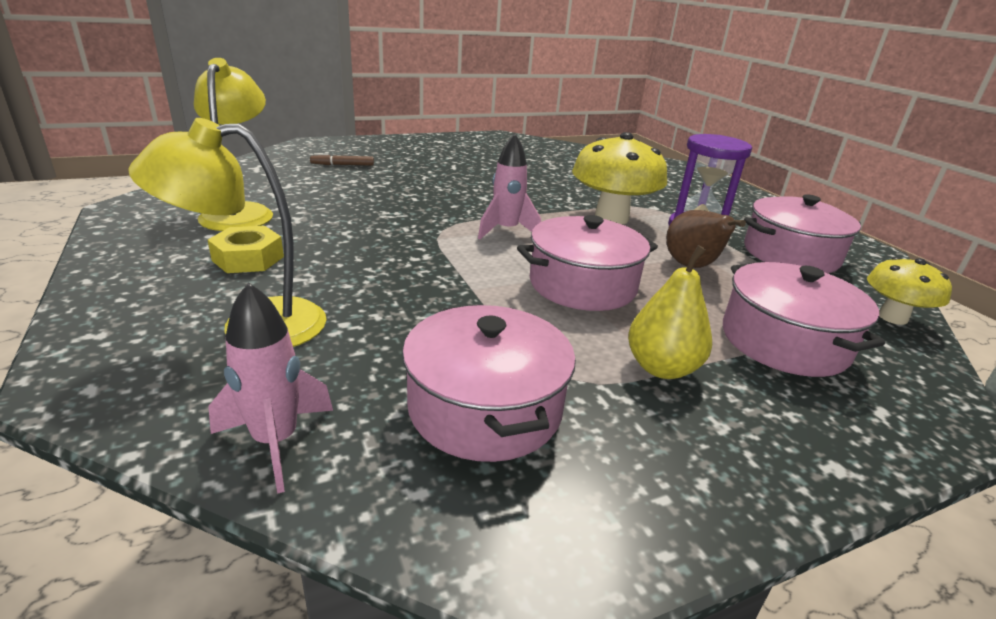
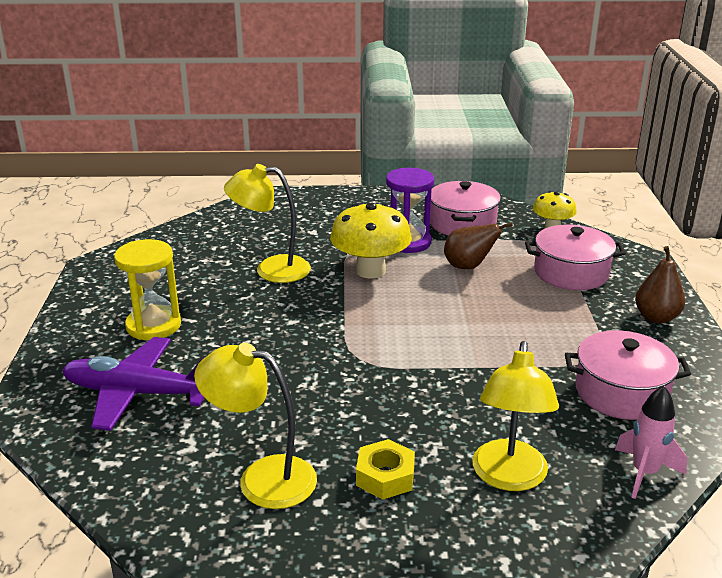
camera: 65 degrees left, 0 degrees up
(342, 165) = (138, 393): brown marker -> purple plane
(435, 158) = (153, 325): none -> yellow hourglass
(506, 231) = (377, 327): pink rocket -> none
(560, 181) = (271, 269): none -> yellow lamp
(582, 285) = (484, 318): pink pot -> none
(661, 368) = (591, 322): yellow pear -> none
(754, 441) = (656, 317): none -> brown pear

